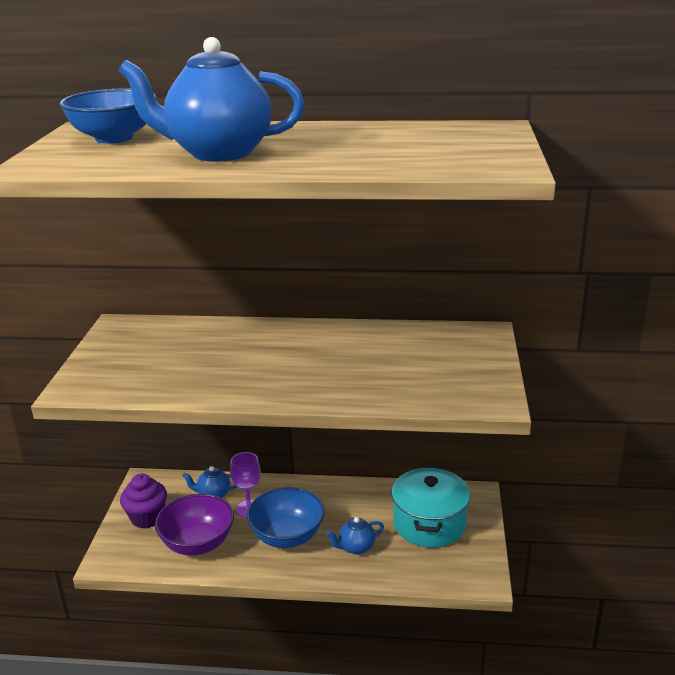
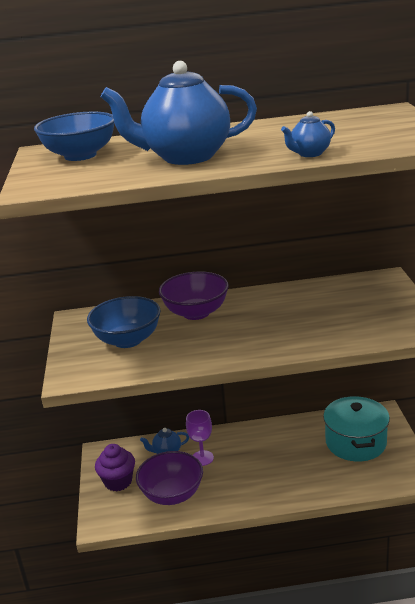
camera: 10 degrees left, 0 degrees up
(248, 339) = (196, 313): none -> purple bowl
(287, 536) = (245, 474): blue bowl -> blue bowl (128, 340)
(356, 547) = (305, 472): blue teapot -> blue teapot (309, 154)

